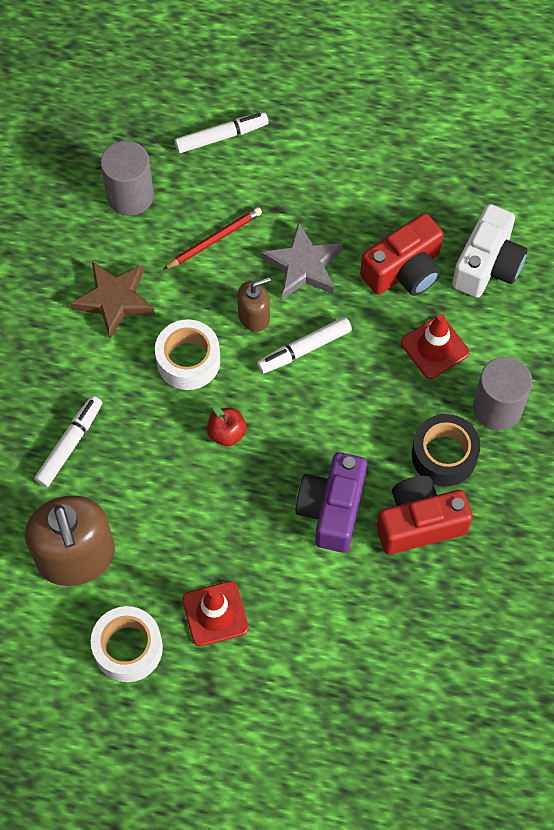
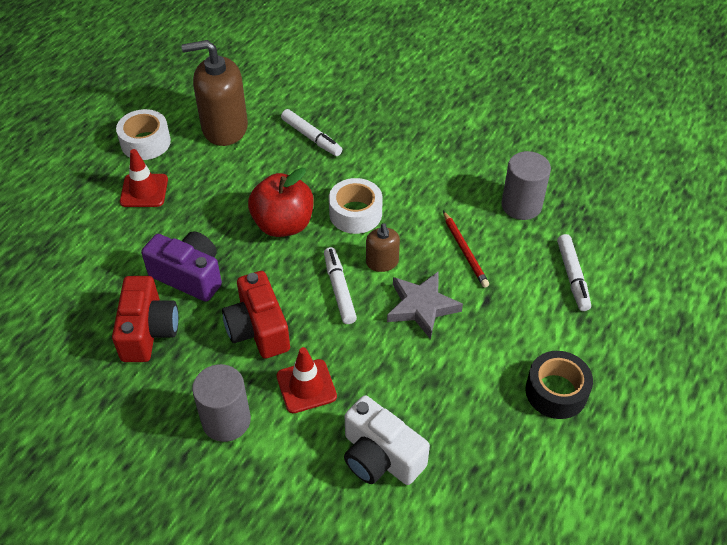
camera: 105 degrees right, 15 degrees down
(114, 300) = (424, 180): brown star -> none
(227, 433) = (283, 224): red apple -> red apple, size x1.98
(404, 270) = (395, 383): red camera -> red camera (258, 329)
(444, 455) = (199, 365): black tape -> black tape (556, 391)

